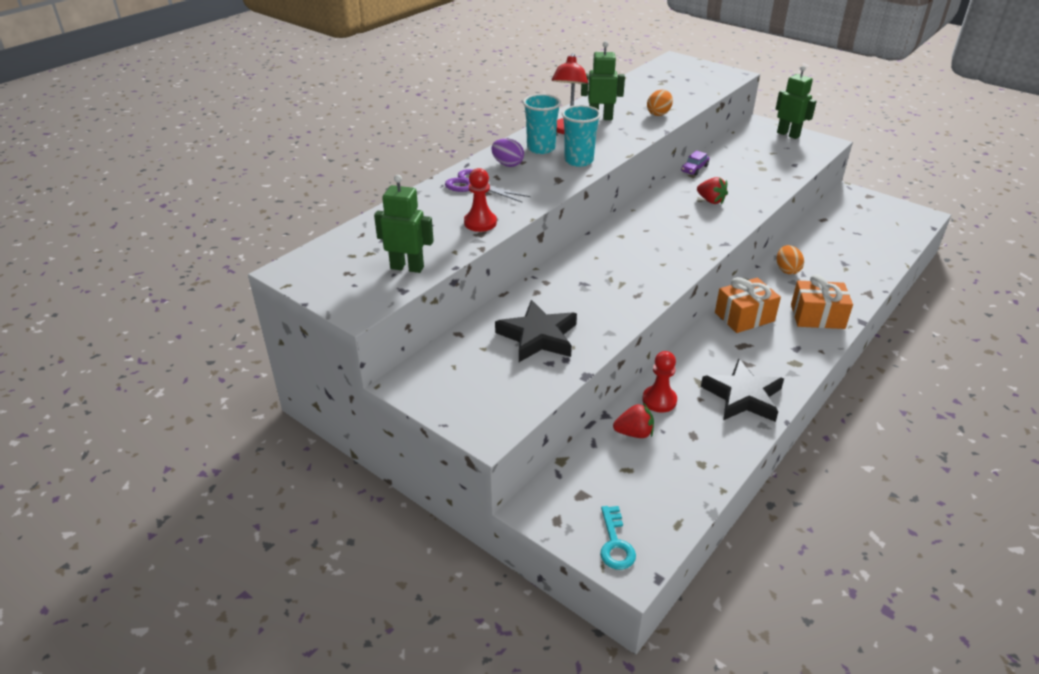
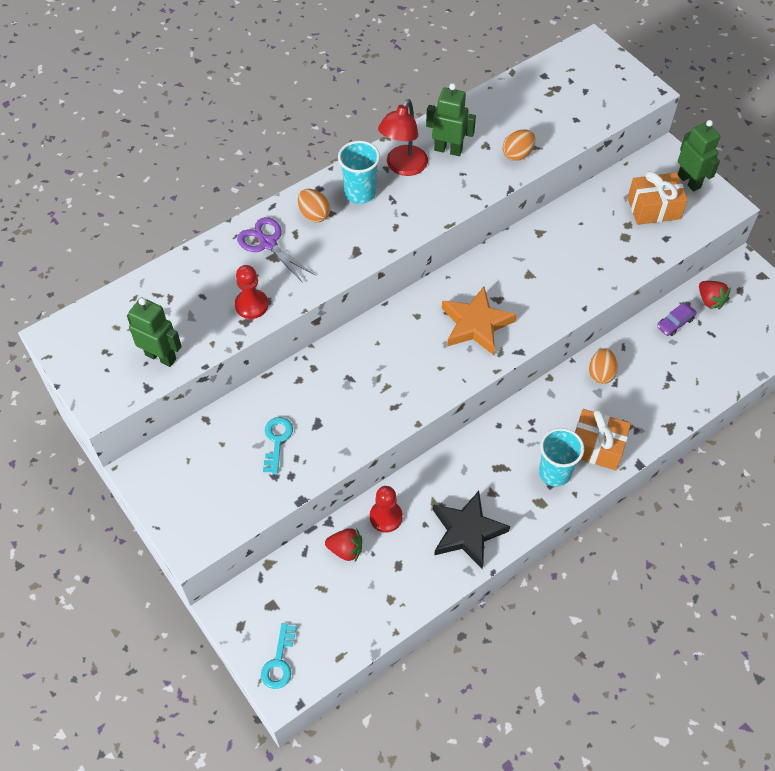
camera: 15 degrees right, 20 degrees up
(507, 164) = (314, 214): purple egg -> orange egg
(538, 336) = (277, 441): black star -> turquoise key
(578, 161) = (391, 223): turquoise cup -> turquoise cup (554, 473)
(676, 233) = (476, 324): none -> orange star
(694, 169) = (547, 222): purple car -> purple car (675, 323)
(711, 201) = (538, 280): red strawberry -> red strawberry (710, 300)
(744, 317) = (520, 430): orange gift -> orange gift (653, 208)

